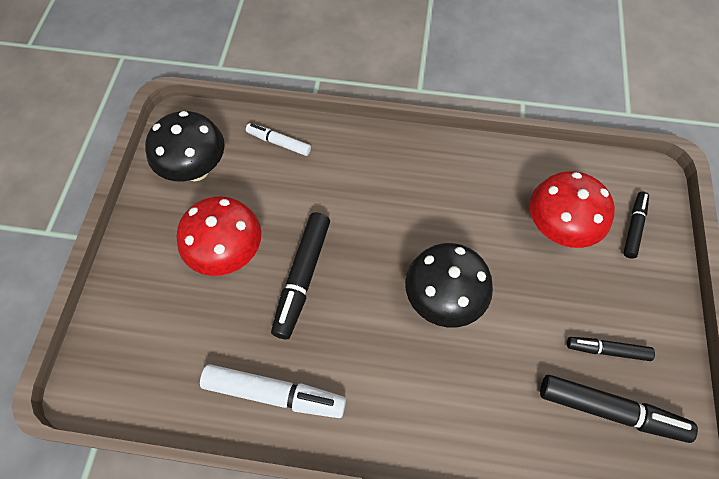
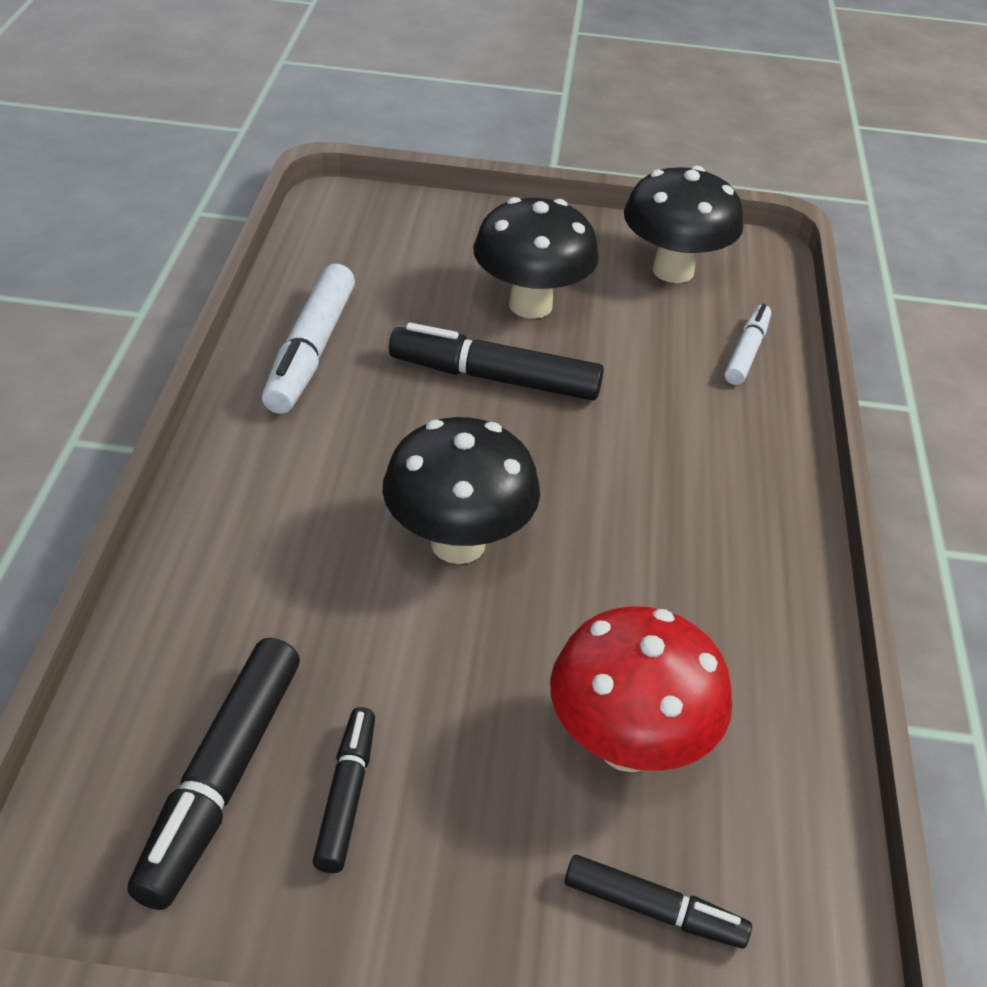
camera: 85 degrees right, 20 degrees down
(228, 254) = (530, 305): red mushroom -> black mushroom

